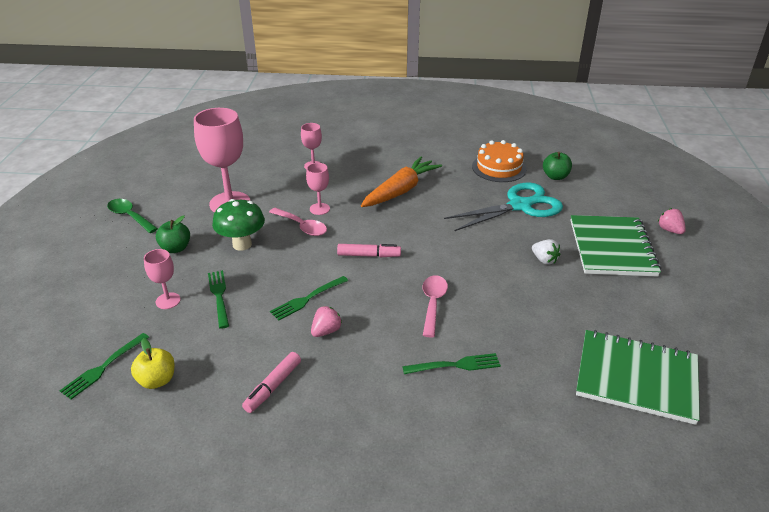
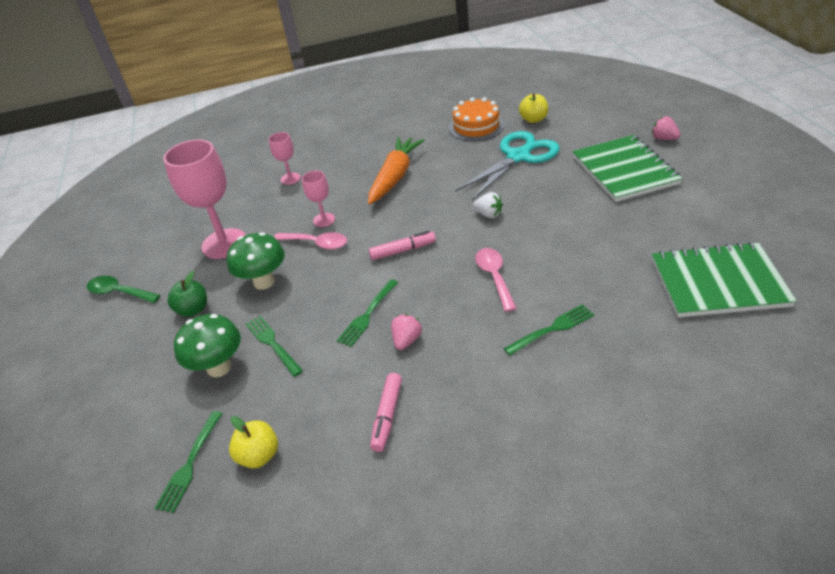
camera: 15 degrees left, 5 degrees up
(168, 301) = (219, 367): pink goblet -> green mushroom
(544, 260) = (571, 201): white strawberry -> white strawberry (488, 214)
(555, 176) = (533, 119): green apple -> yellow apple

